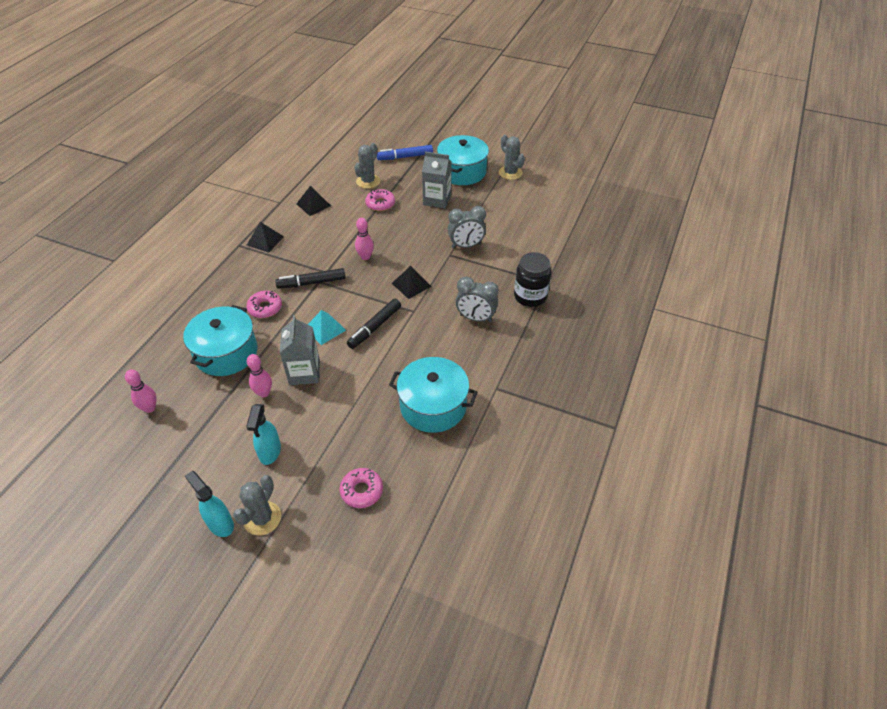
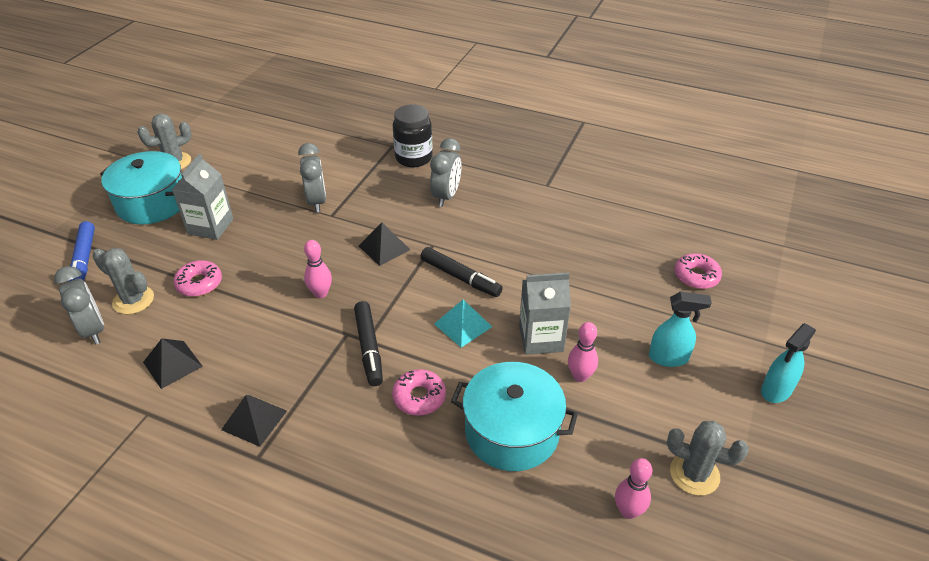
camera: 90 degrees left, 5 degrees down
(262, 518) = (755, 353): grey cactus -> grey cactus (694, 474)
(345, 172) = (93, 330): none -> grey clock
(433, 406) = (577, 228): turquoise pot -> none

